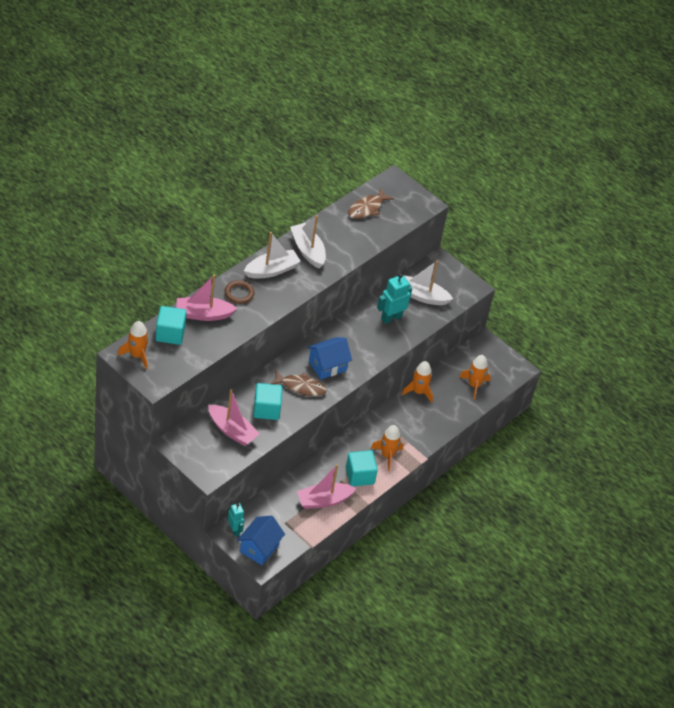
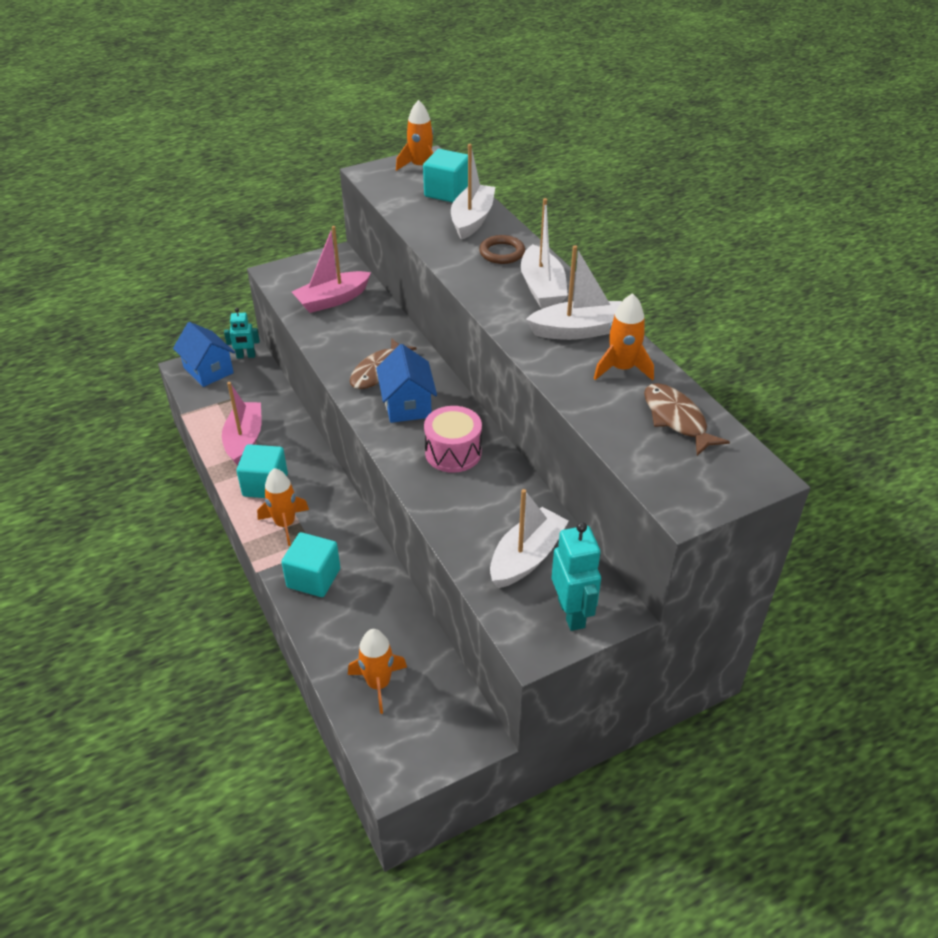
camera: 115 degrees right, 5 degrees down
(203, 314) = (472, 220): pink boat -> white boat
(266, 409) = (353, 333): turquoise cube -> turquoise cube (313, 578)
(359, 337) = (453, 452): none -> pink drum
(391, 318) = (485, 501): turquoise robot -> turquoise robot (572, 613)
(418, 392) = (392, 596): orange rocket -> orange rocket (622, 369)

